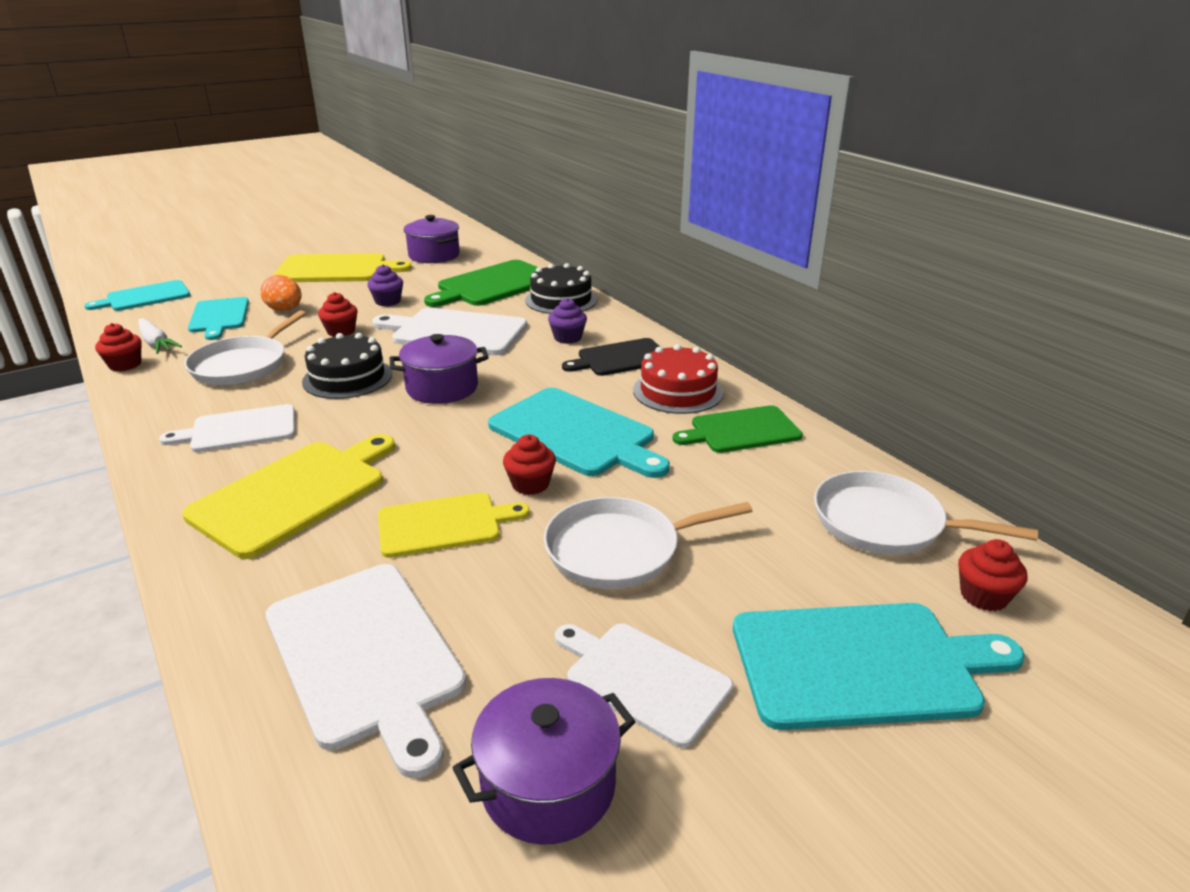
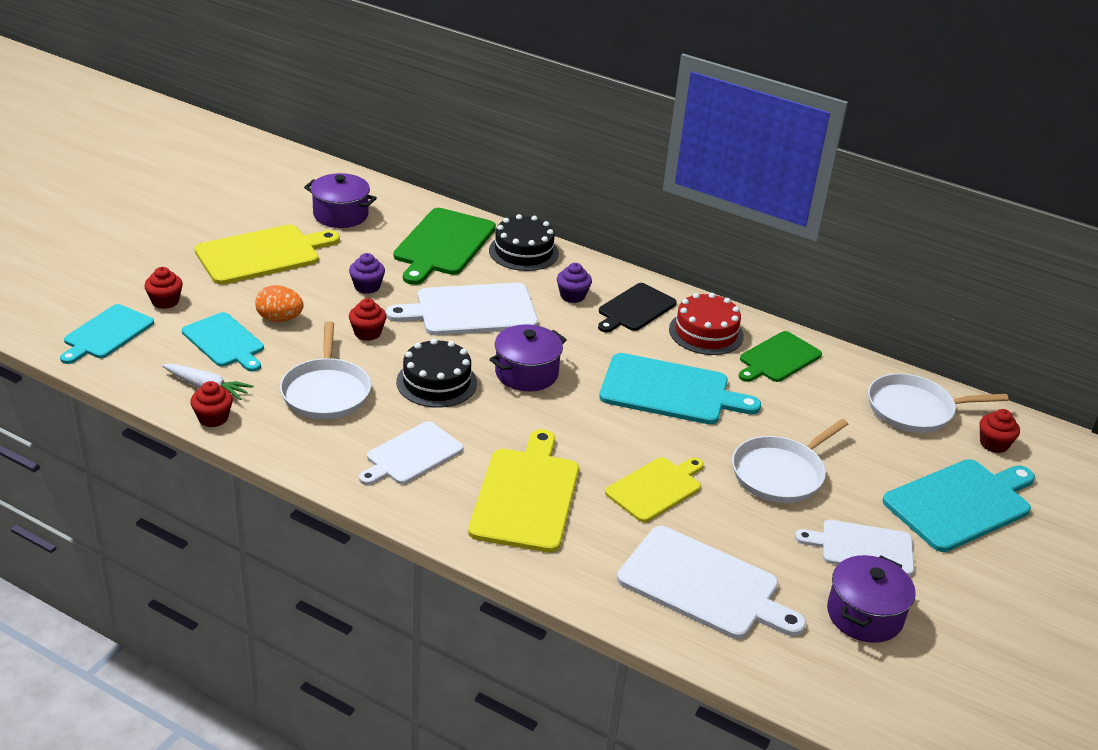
camera: 30 degrees left, 5 degrees up
(530, 484) = (680, 441): red cupcake -> red cupcake (165, 301)

